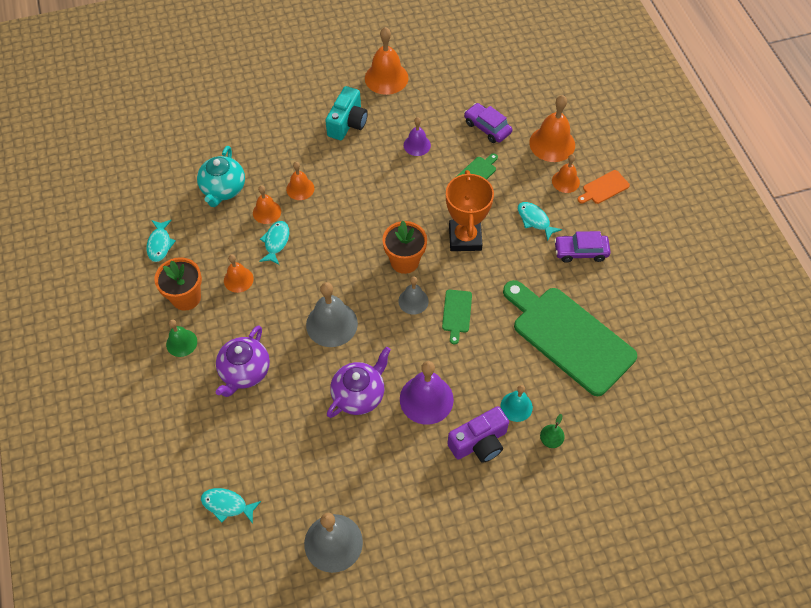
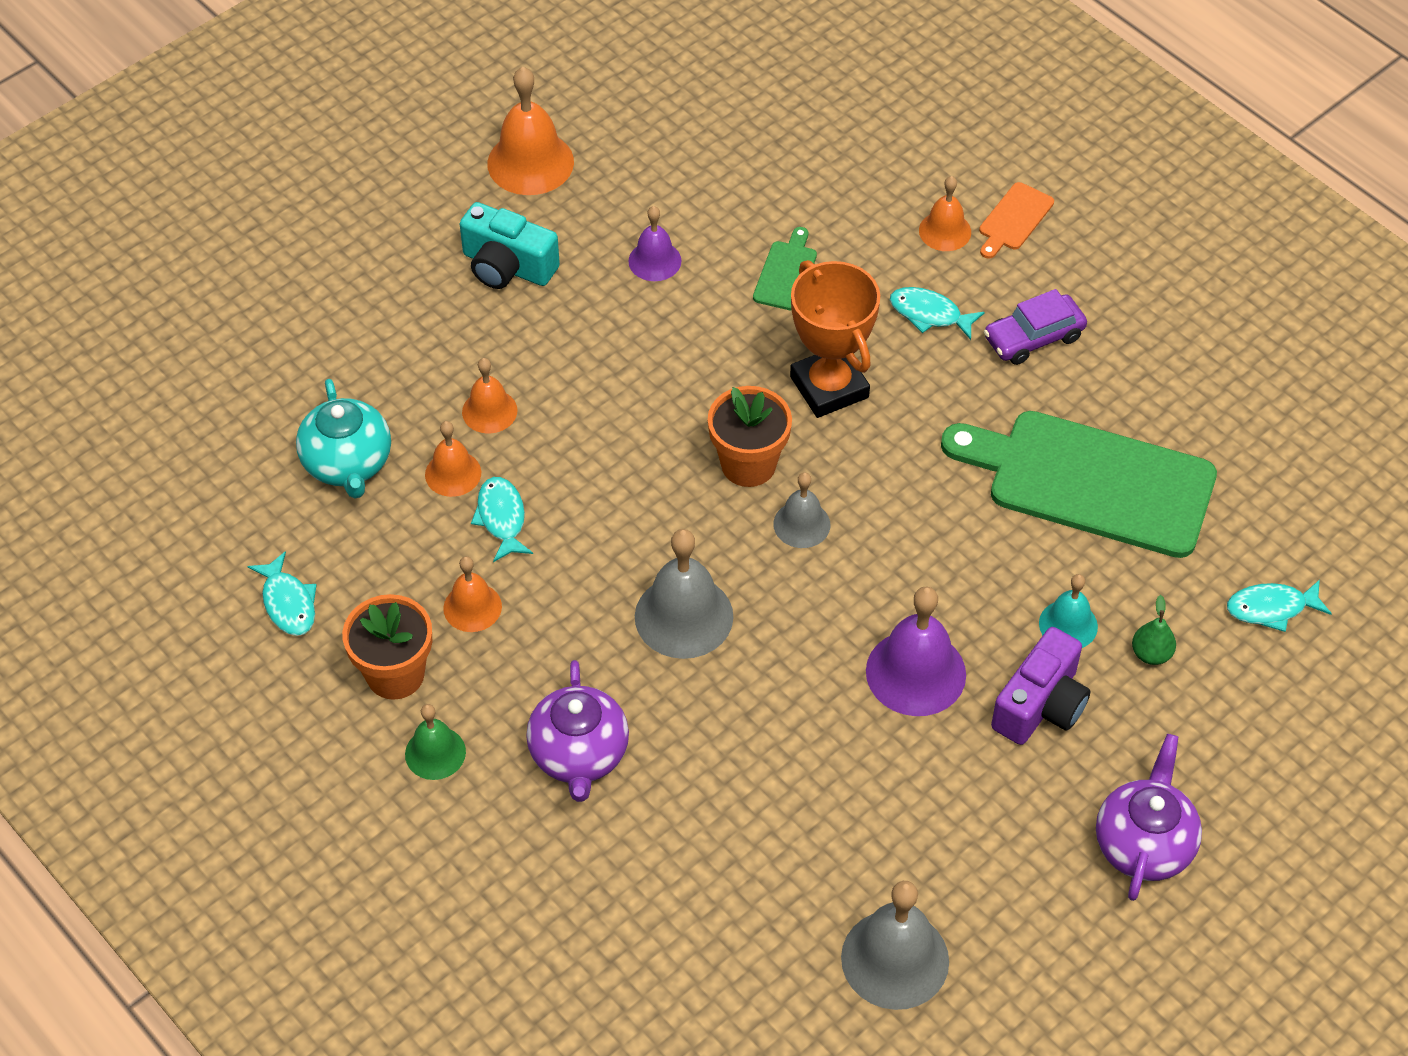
camera: 25 degrees left, 5 degrees down
(227, 505) = (681, 979): turquoise fish -> turquoise fish (1271, 608)
(347, 123) = (507, 266): turquoise camera -> turquoise camera turned 120 degrees clockwise
(359, 394) = (799, 711): purple teapot -> purple teapot (1143, 844)
(457, 313) = (886, 516): green cutting board -> none
(487, 127) = (760, 187): purple car -> none
(552, 143) = (887, 176): orange bell -> none

